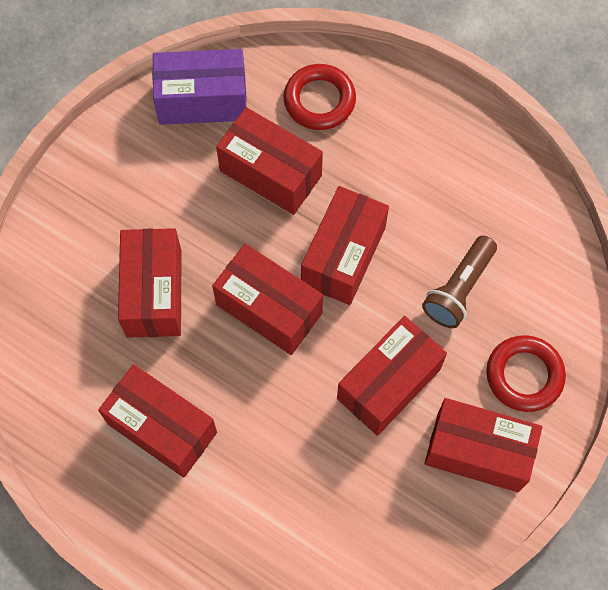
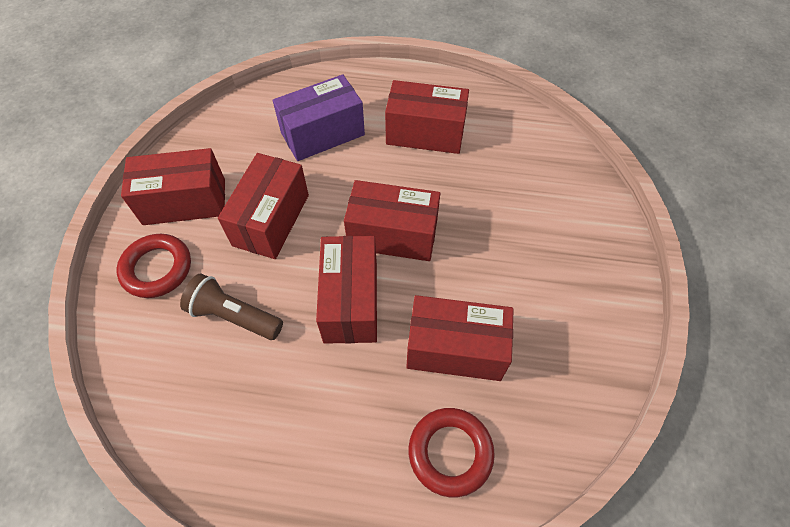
camera: 155 degrees right, 10 degrees down
(154, 293) = (489, 210): red box -> none
(202, 100) = (565, 395): purple box -> purple box (322, 134)
(459, 289) = (234, 316): brown flashlight -> brown flashlight turned 75 degrees counterclockwise

